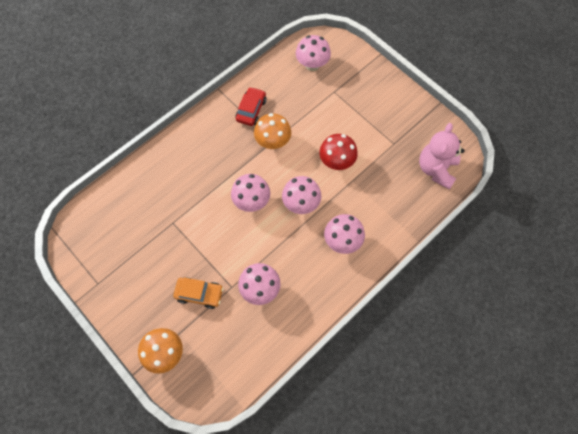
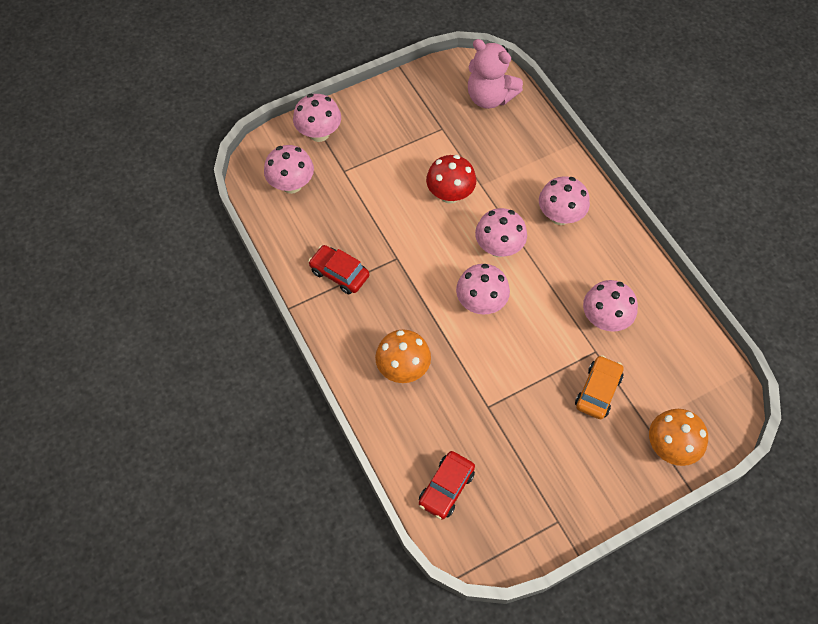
camera: 75 degrees left, 5 degrees down
(110, 209) = (446, 488): none -> red car
(273, 142) = (398, 258): orange mushroom -> orange mushroom (403, 368)
(360, 69) = (319, 133): none -> pink mushroom

